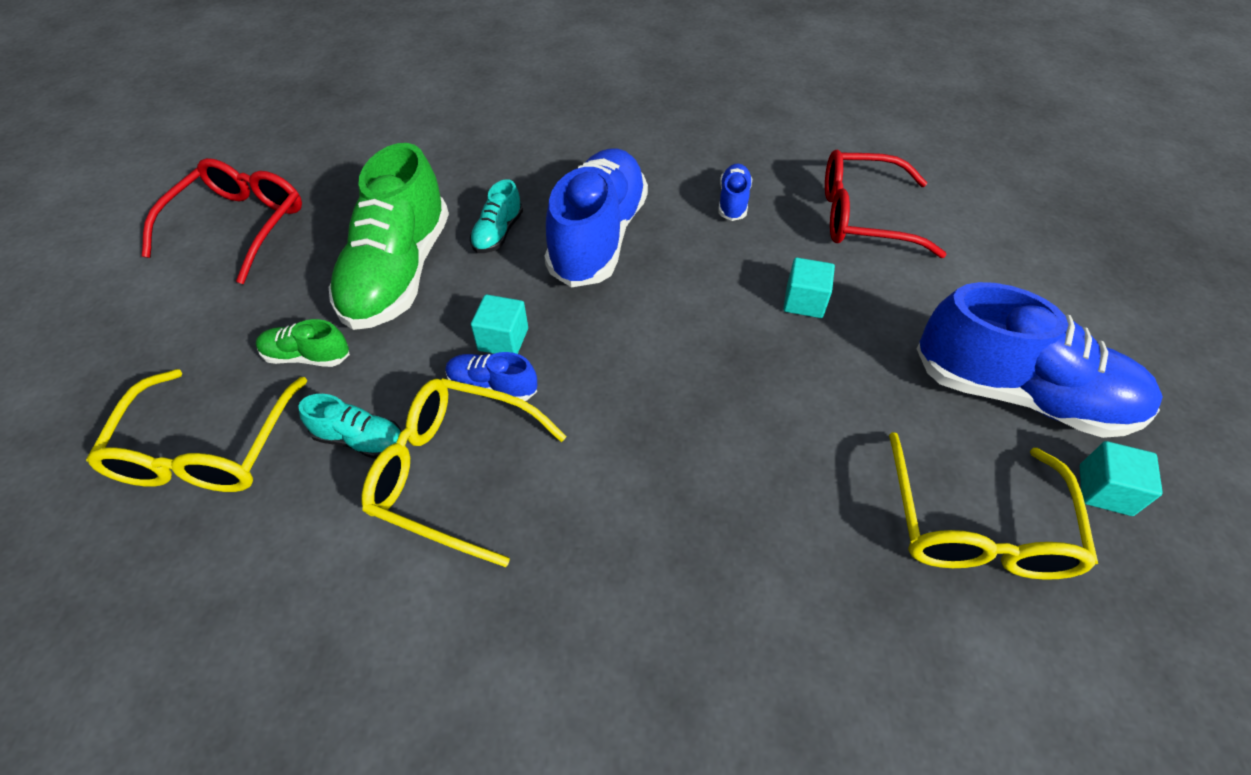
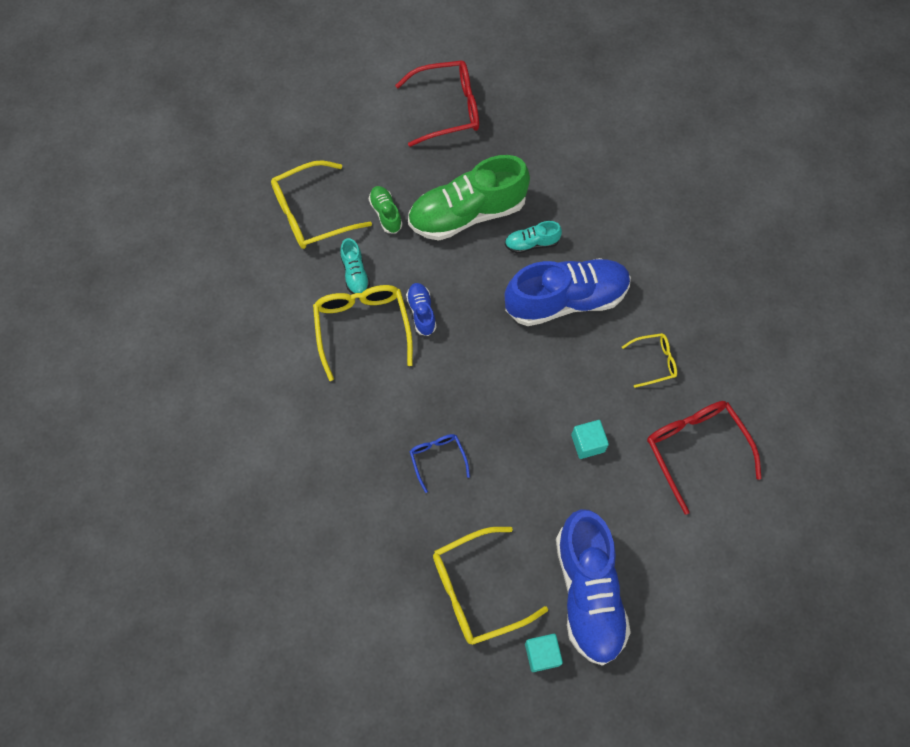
camera: 60 degrees right, 15 degrees up
(503, 339) = (455, 297): turquoise cube -> none
(733, 201) = (654, 361): blue shoe -> yellow glasses
(735, 476) = (437, 458): none -> blue glasses

